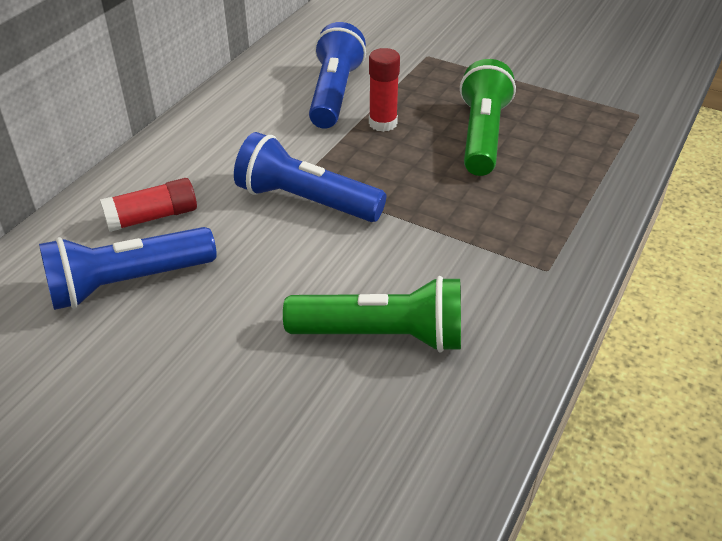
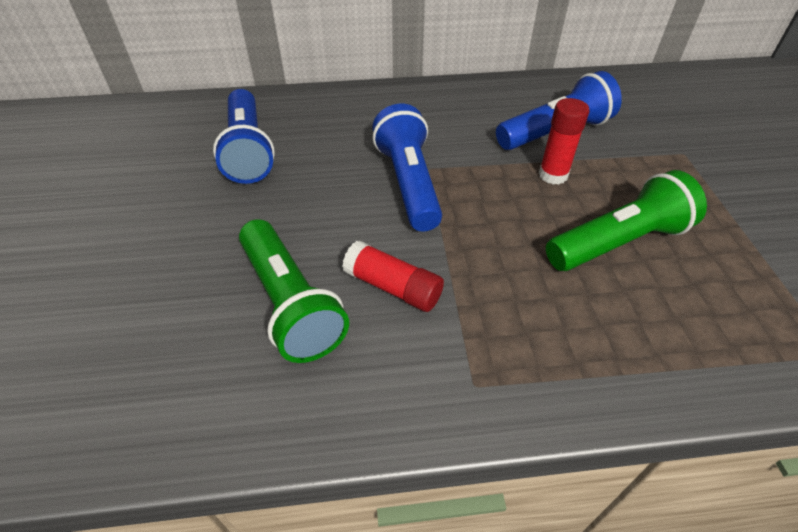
camera: 55 degrees right, 5 degrees up
(127, 283) = (248, 150): blue flashlight -> blue flashlight turned 135 degrees counterclockwise
(152, 217) = (321, 126): red glue stick -> red glue stick (393, 287)

